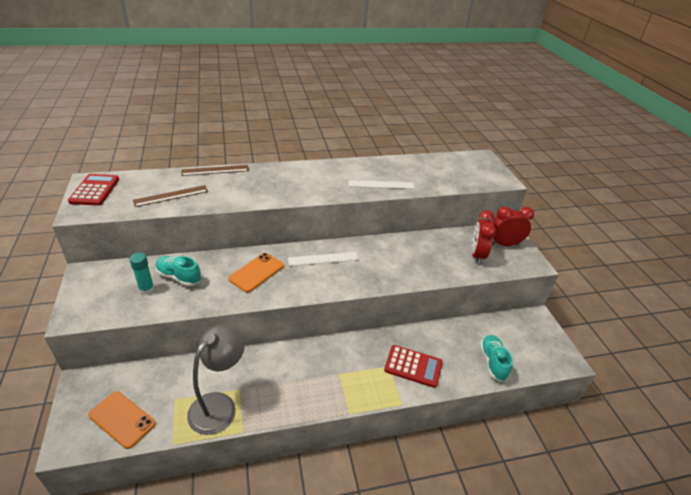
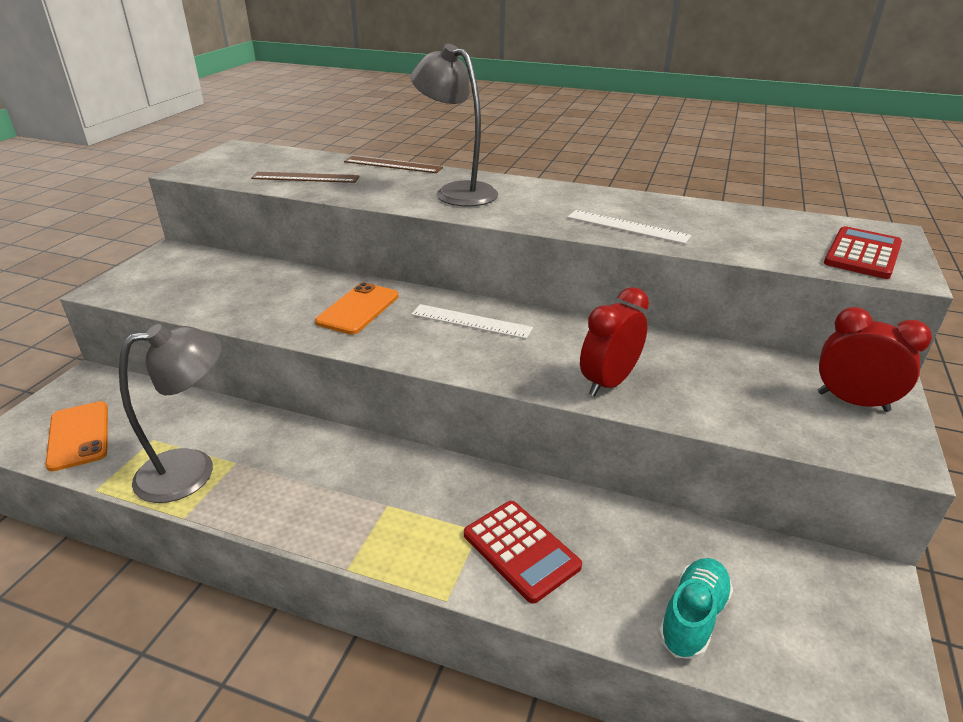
camera: 35 degrees right, 5 degrees down
(94, 190) = (232, 156): red calculator -> red calculator (862, 254)
(146, 289) = (209, 286): turquoise glue stick -> none
(179, 277) = (259, 285): turquoise shoe -> none
(256, 272) = (358, 309): orange phone -> orange phone turned 45 degrees counterclockwise
(275, 183) = (457, 192): none -> grey lamp
(477, 255) = (769, 400): red clock -> red clock (608, 382)

